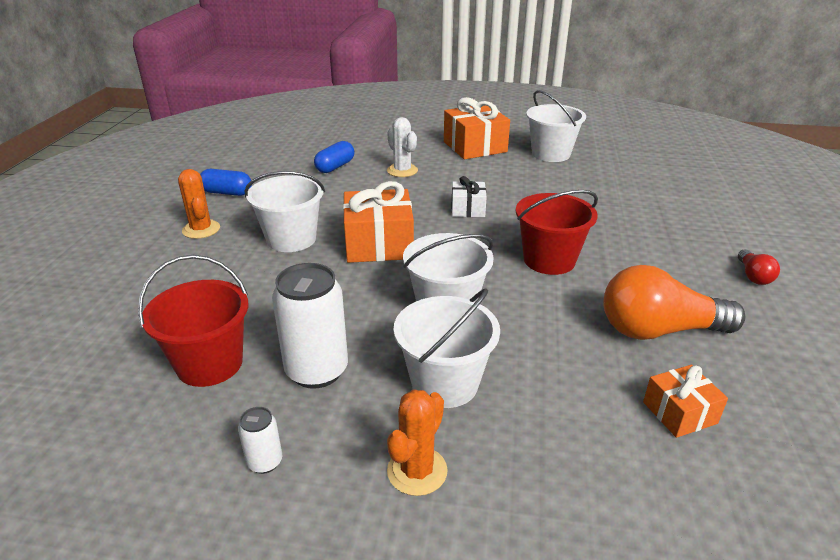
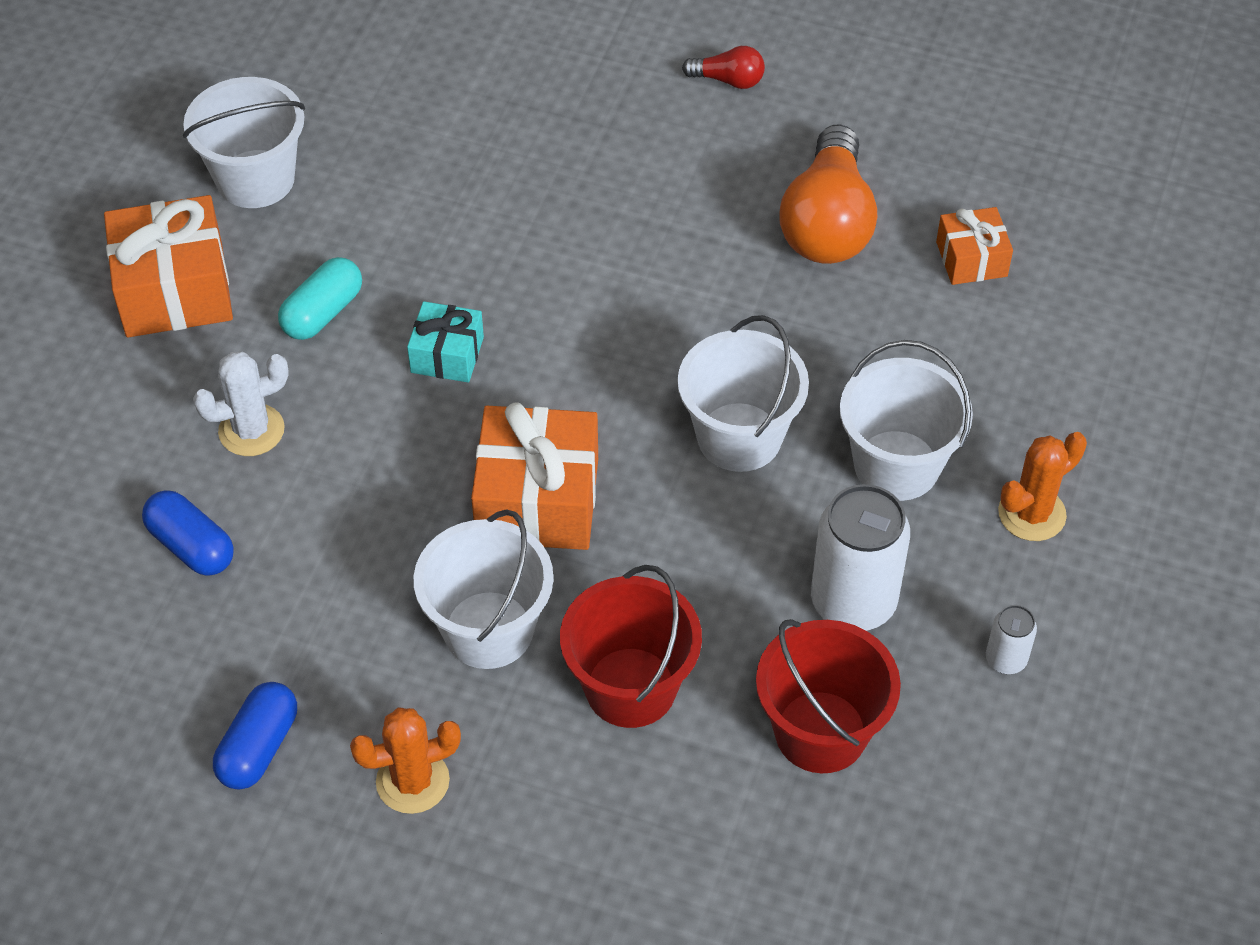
camera: 80 degrees left, 20 degrees up
(417, 471) = (1032, 514): orange cactus -> orange cactus turned 75 degrees counterclockwise
(468, 209) = (447, 355): white gift -> turquoise gift
(479, 177) = (322, 312): none -> turquoise capsule
(549, 260) = (639, 287): red bucket -> red bucket (630, 687)

